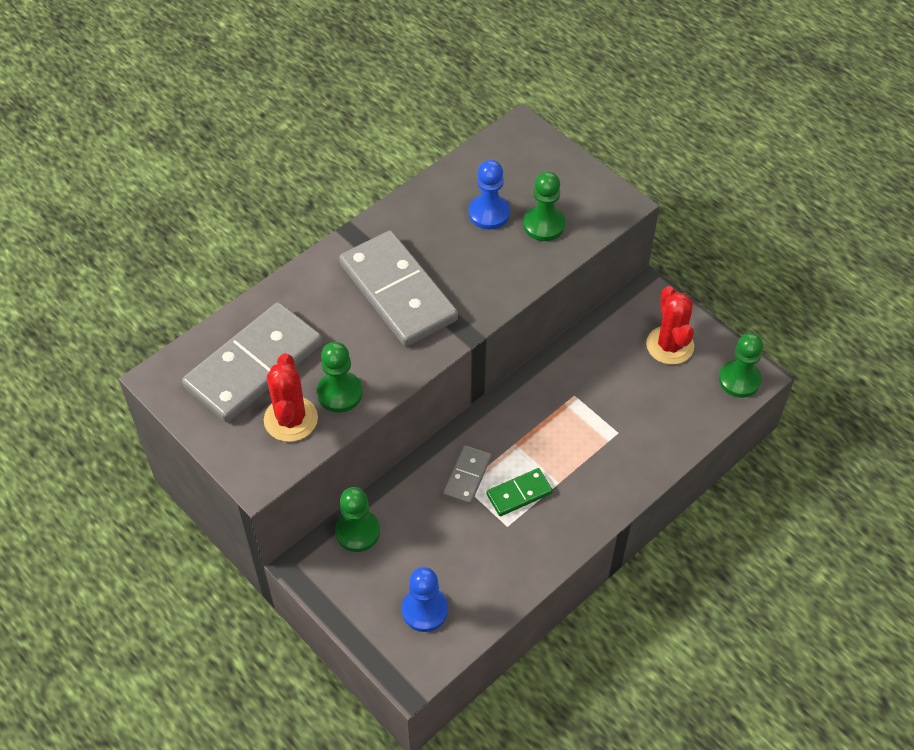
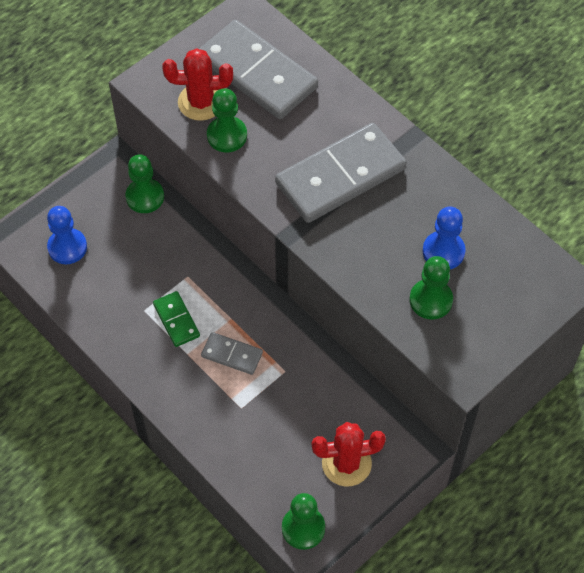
camera: 90 degrees right, 5 degrees up
(467, 476) = (196, 279): grey domino -> grey domino (232, 355)

